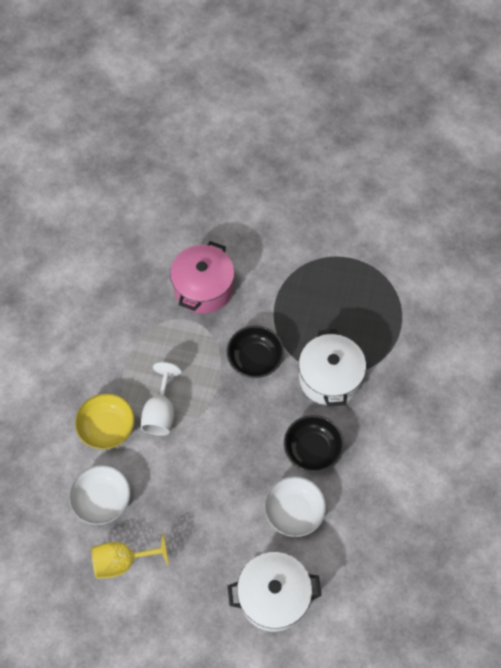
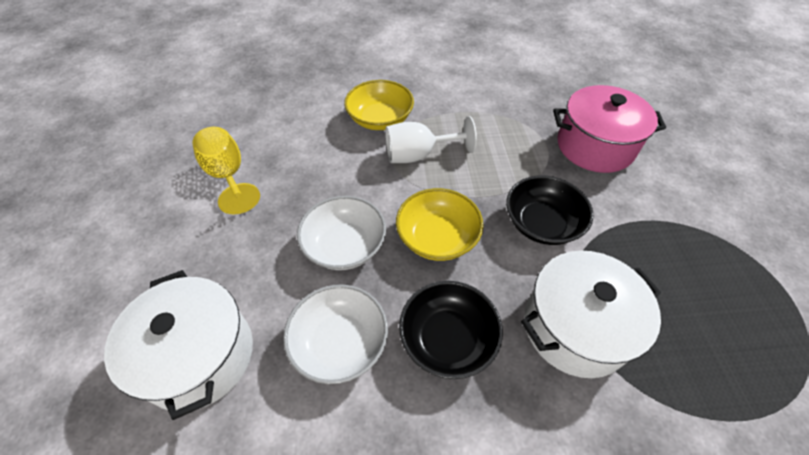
camera: 70 degrees right, 10 degrees down
(102, 500) = (296, 139): white bowl -> white bowl (344, 246)
(241, 428) = (437, 237): none -> yellow bowl

